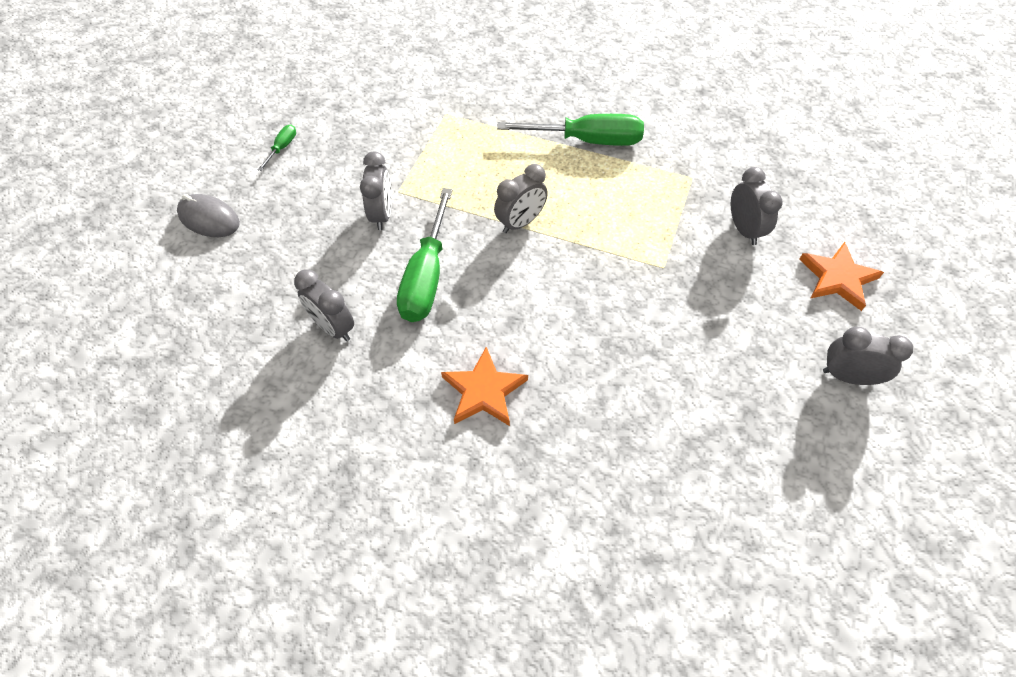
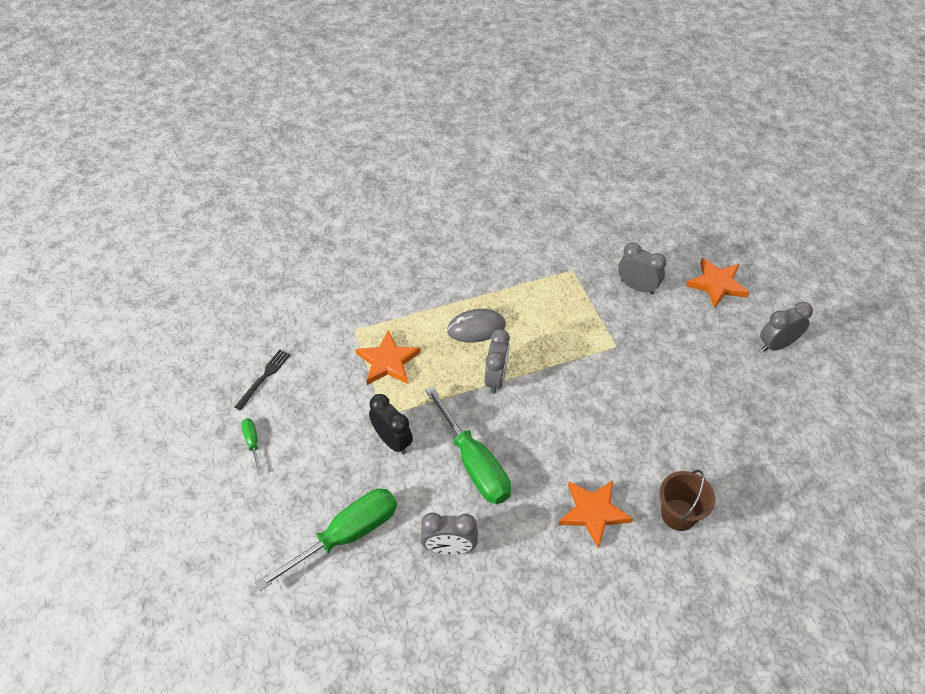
camera: 40 degrees left, 5 degrees down
(209, 219) = (258, 541): grey mouse -> grey mouse (476, 328)
(341, 107) = (264, 377): none -> black fork
(382, 214) = (392, 441): grey clock -> black clock
(445, 153) = (388, 361): none -> orange star
(562, 454) = (678, 514): none -> brown bucket
(588, 141) = (479, 286): green screwdriver -> green screwdriver (347, 535)

